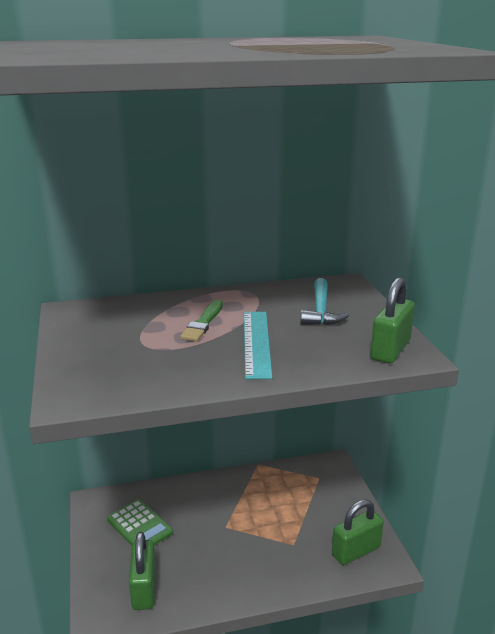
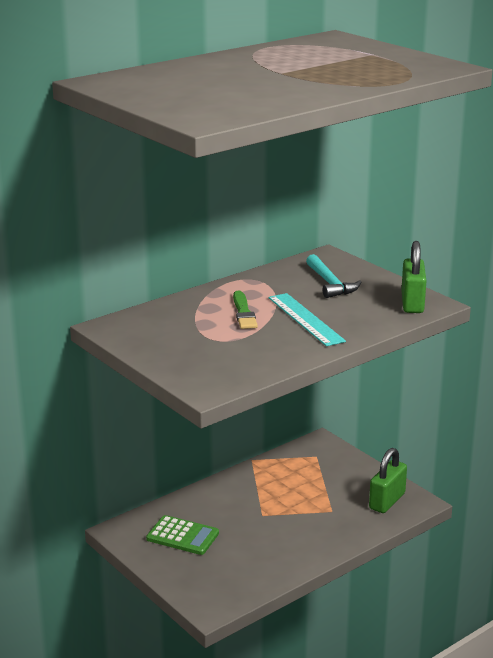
camera: 25 degrees left, 0 degrees up
(144, 589) = (229, 577): green padlock -> none

